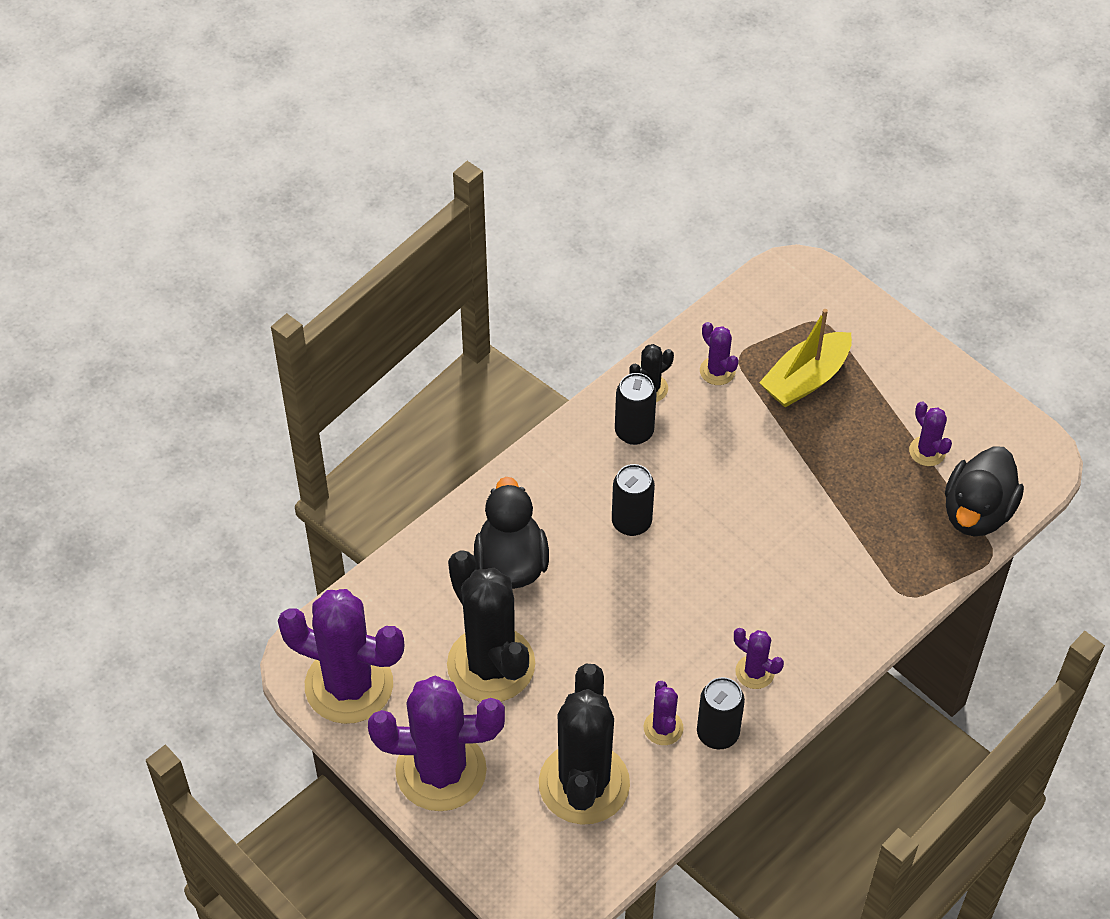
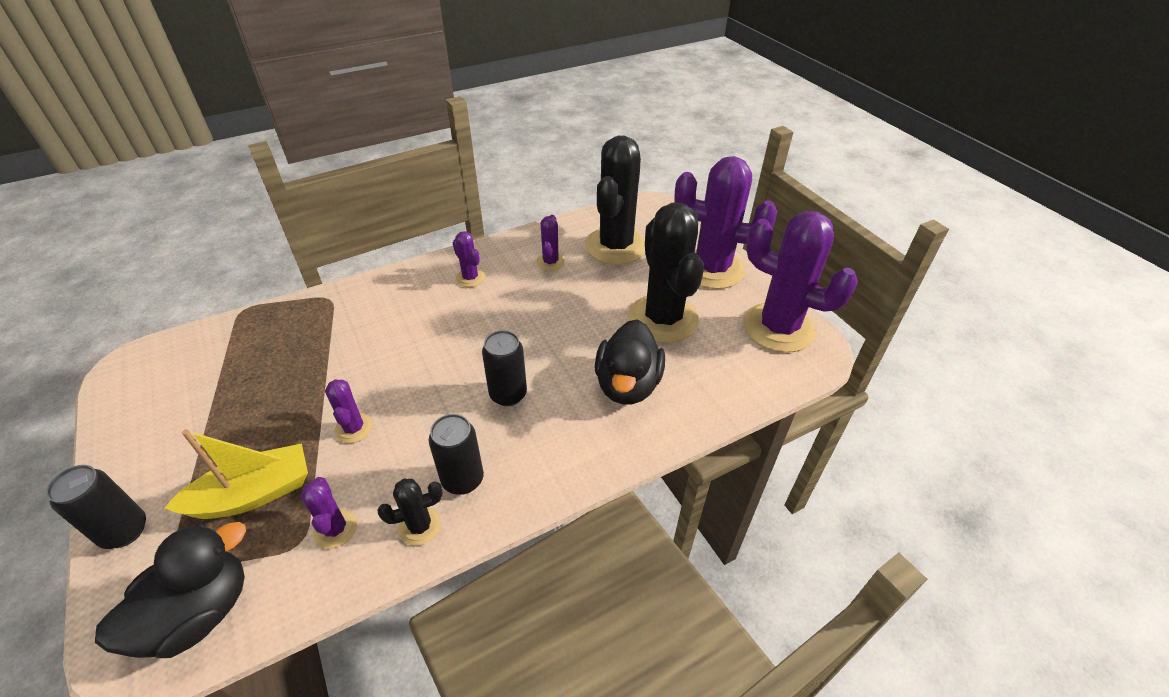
camera: 165 degrees left, 10 degrees down
(717, 733) = (515, 253): black can -> black can (124, 531)
(927, 451) = (210, 394): purple cactus -> purple cactus (354, 428)
(977, 512) = (222, 339): black duck -> black duck (199, 613)

